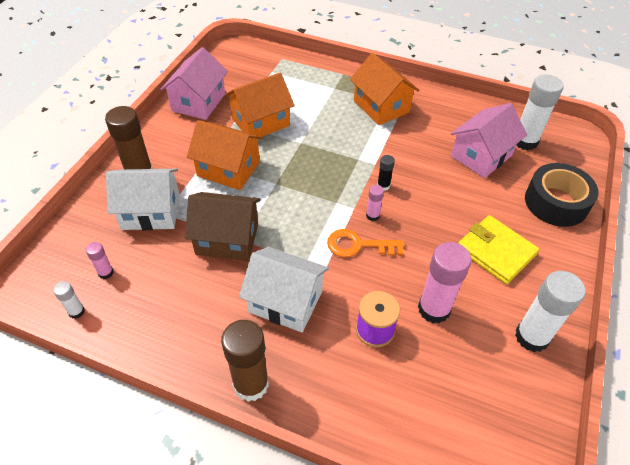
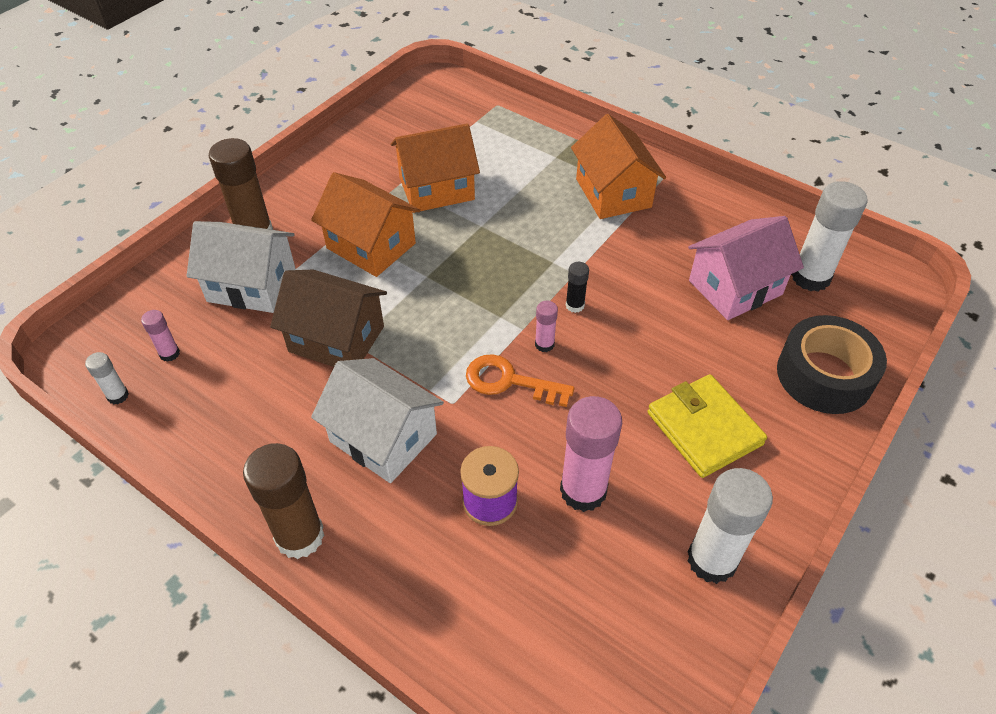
camera: 15 degrees right, 0 degrees up
(198, 102) = (363, 149): pink house -> none

